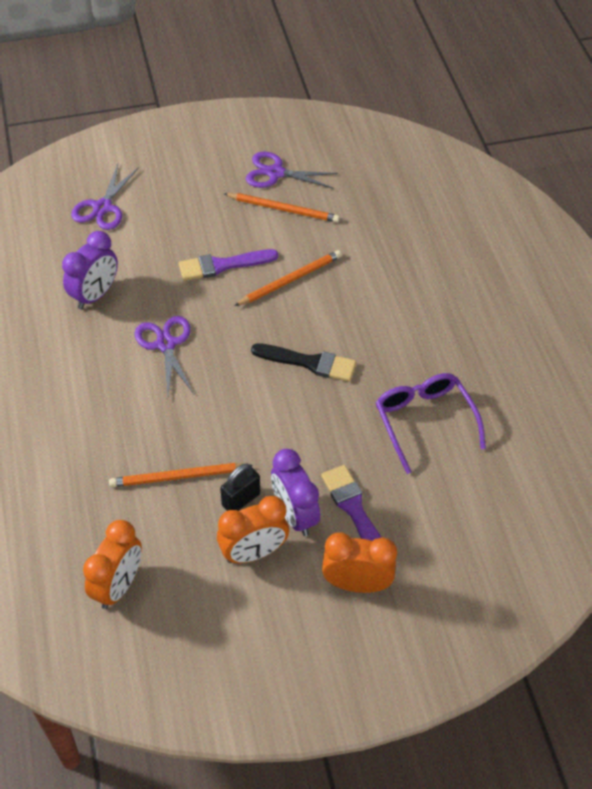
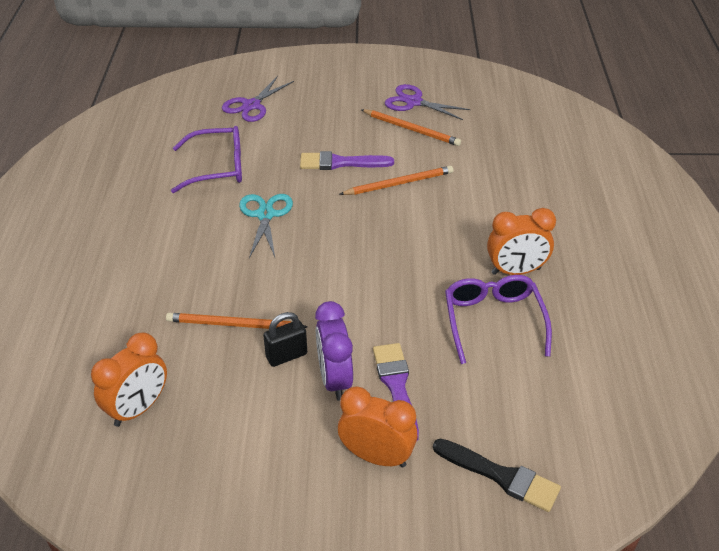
camera: 15 degrees right, 10 degrees down
(95, 295) = (218, 168): purple clock -> purple glasses
(166, 344) = (265, 215): purple scissors -> turquoise scissors
(253, 552) = (281, 405): orange clock -> orange clock (516, 271)
(309, 362) = (394, 252): black brush -> black brush (501, 476)

